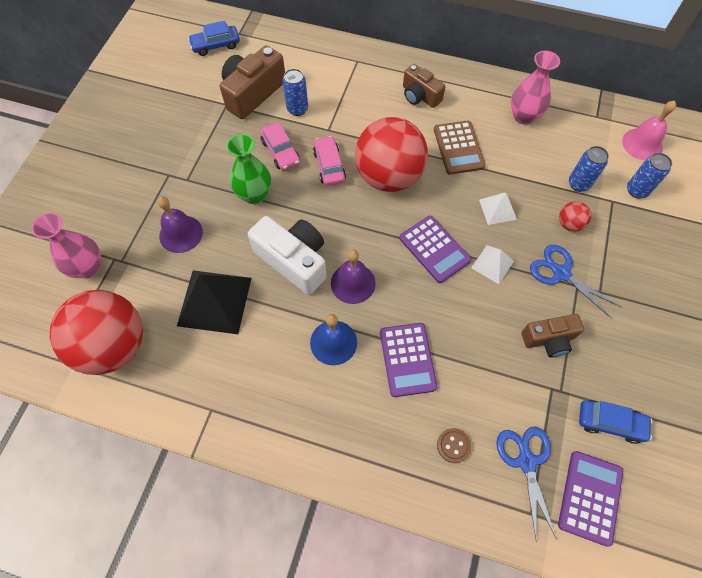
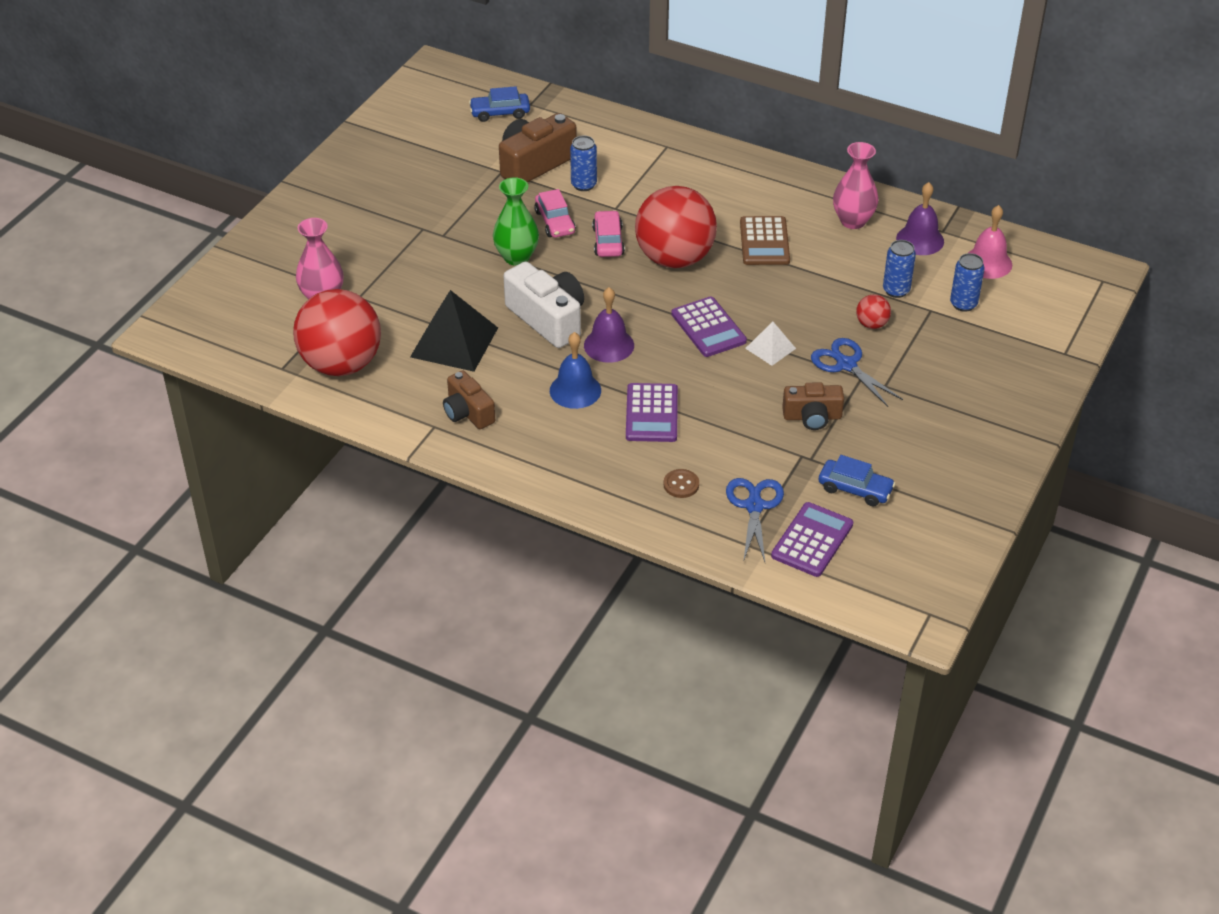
camera: 10 degrees right, 20 degrees down
(181, 234) = (427, 281): purple bell -> purple bell (920, 240)
(420, 96) = (733, 188): brown camera -> brown camera (468, 412)
(497, 209) = (792, 302): white pyramid -> none

